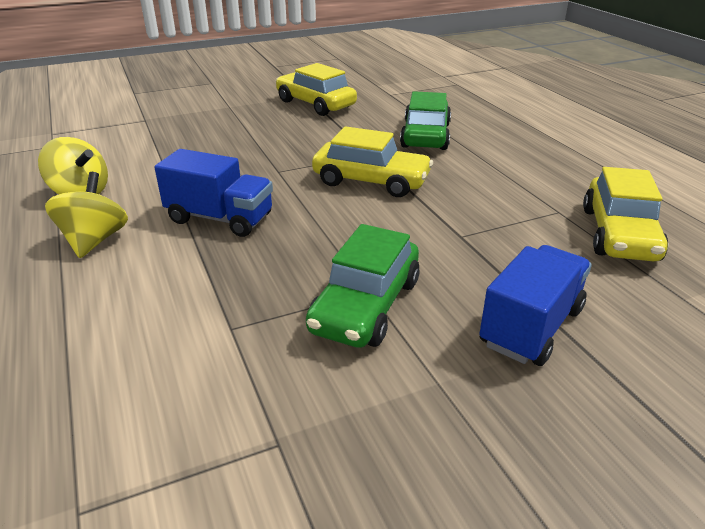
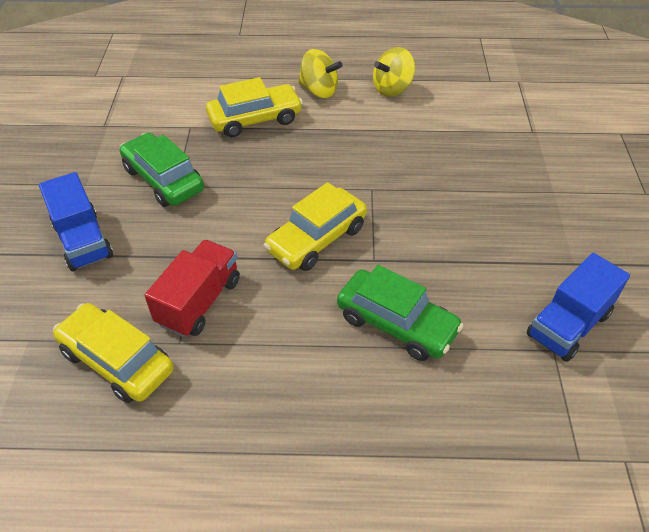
camera: 115 degrees right, 15 degrees up
(220, 218) = (311, 143): blue truck -> blue truck (568, 325)
(315, 104) = (537, 262): yellow car -> yellow car (255, 119)
(508, 215) = (199, 302): none -> red truck

